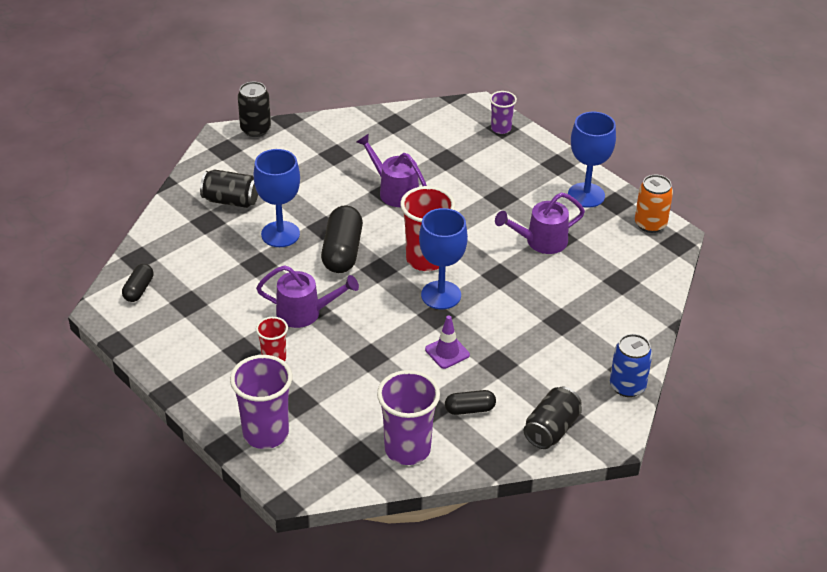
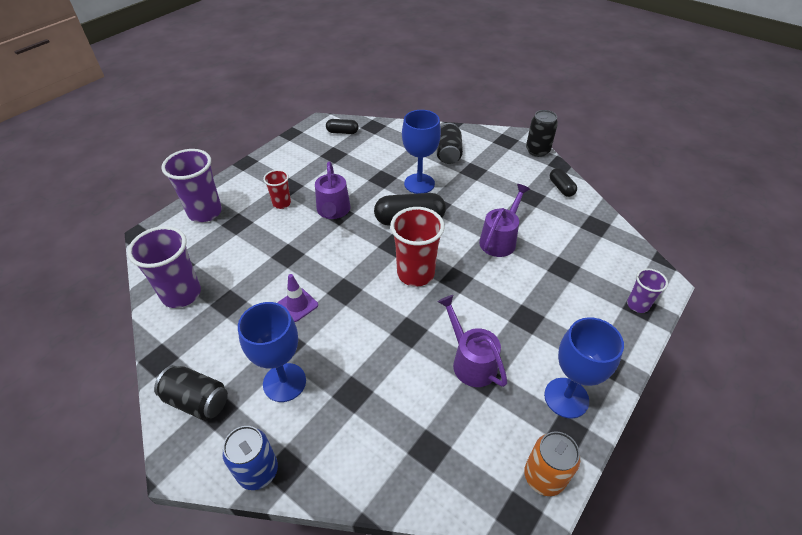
camera: 80 degrees right, 5 degrees up
(441, 295) = (371, 290): blue goblet -> blue goblet (284, 382)
(469, 409) = (226, 331): black capsule -> black capsule (561, 188)

